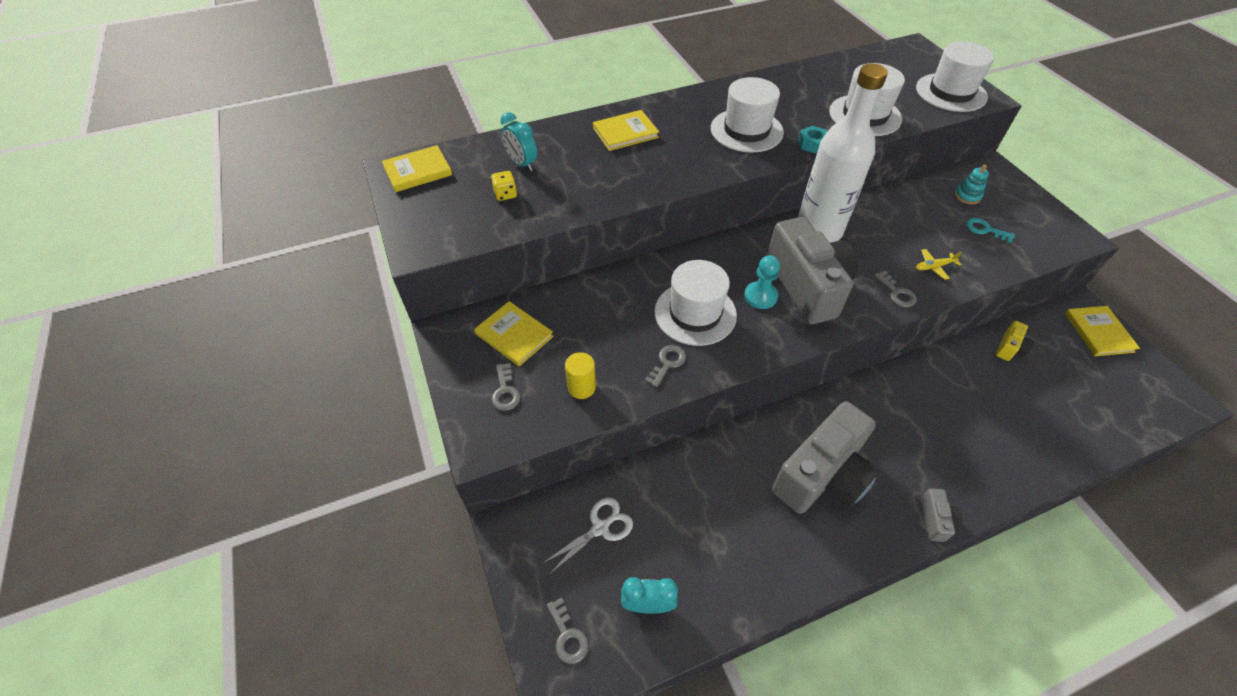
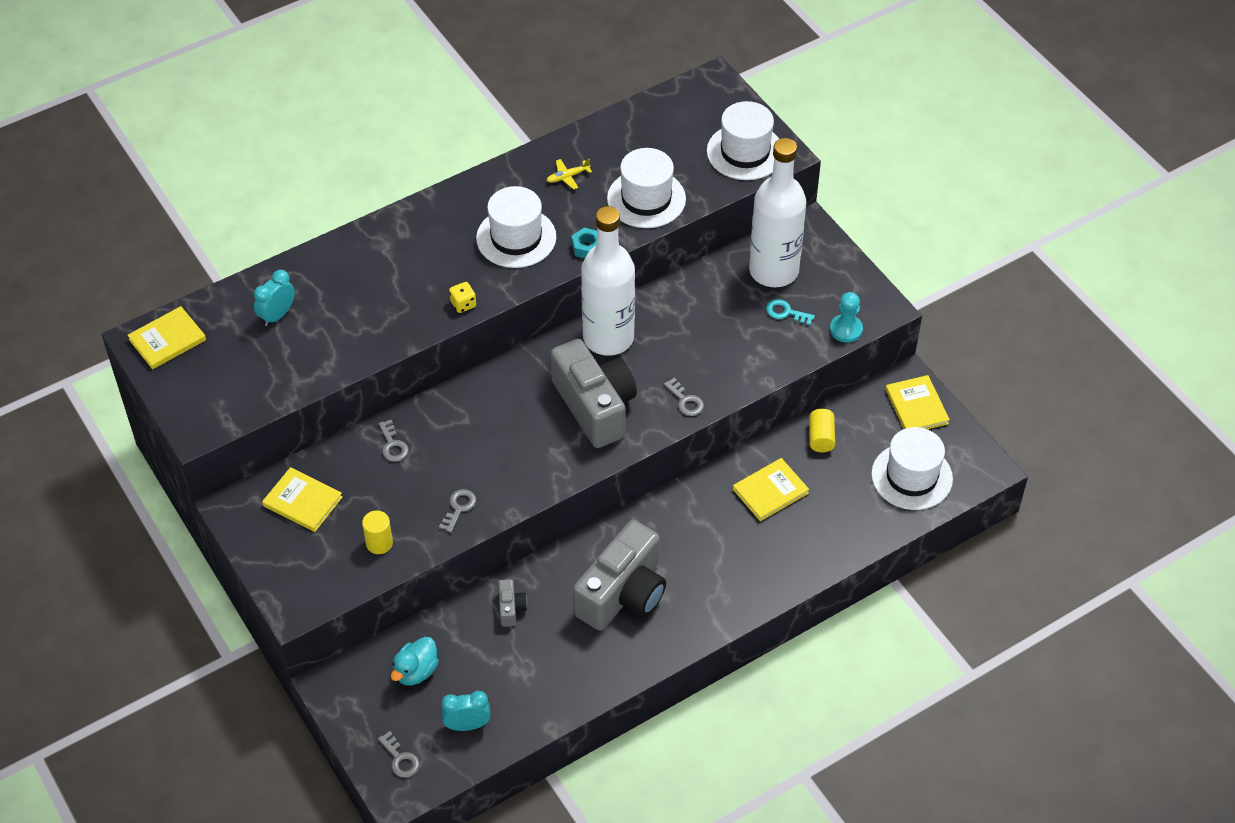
camera: 10 degrees left, 0 degrees up
(505, 194) = (269, 356): yellow dice -> yellow dice (463, 304)
(505, 391) = (307, 557): grey key -> grey key (393, 445)
(522, 164) = (277, 315): turquoise clock -> turquoise clock turned 90 degrees clockwise
(600, 528) = (416, 671): white scissors -> turquoise duck
(625, 133) = (383, 258): yellow book -> yellow book (770, 491)
(695, 313) = (482, 452): white hat -> white hat (911, 476)
(760, 296) = (547, 424): turquoise pawn -> turquoise pawn (846, 329)
(934, 267) = (726, 365): yellow plane -> yellow plane (568, 177)
(935, 520) = (726, 617): grey camera -> grey camera (511, 608)
(967, 196) = (773, 271): turquoise stacking toy -> white bottle
(1009, 348) = (821, 437): yellow camera -> yellow cylinder

